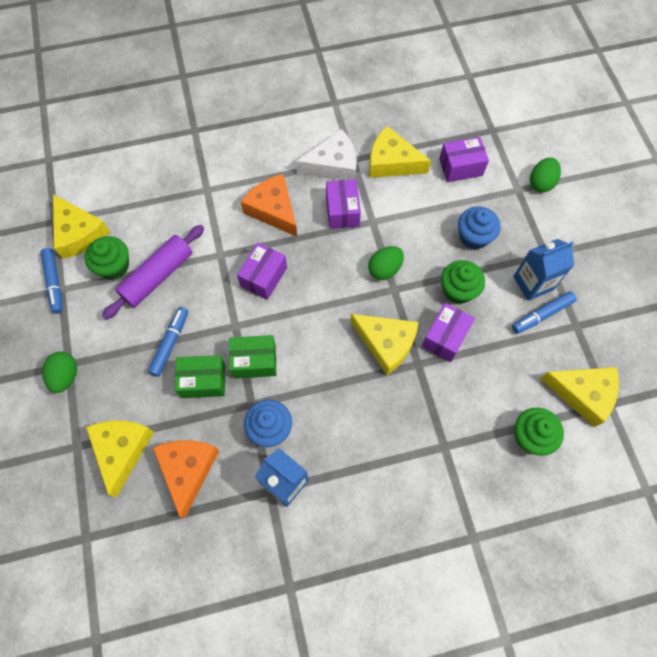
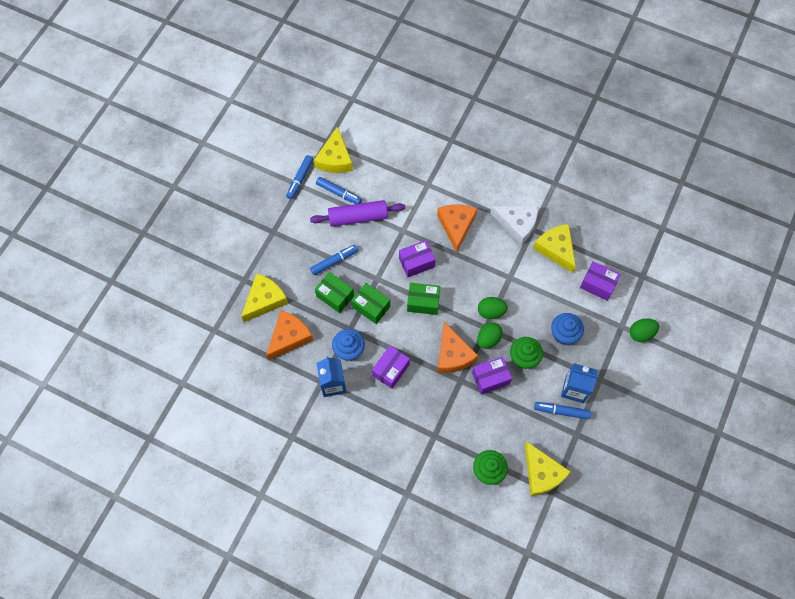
camera: 40 degrees right, 0 degrees up
(66, 376) = (267, 237): green egg -> green egg (488, 339)
(114, 266) = (339, 193): green cupcake -> blue marker
(307, 313) = (423, 302): none -> green box
(342, 211) = (497, 257): purple box -> purple box (391, 370)
(386, 343) = (453, 355): yellow cheese -> orange cheese

